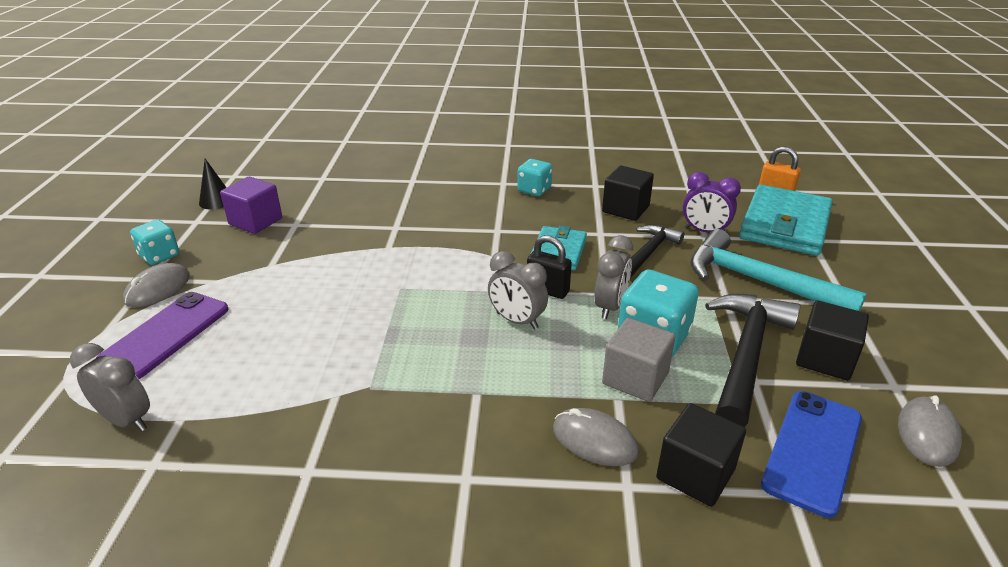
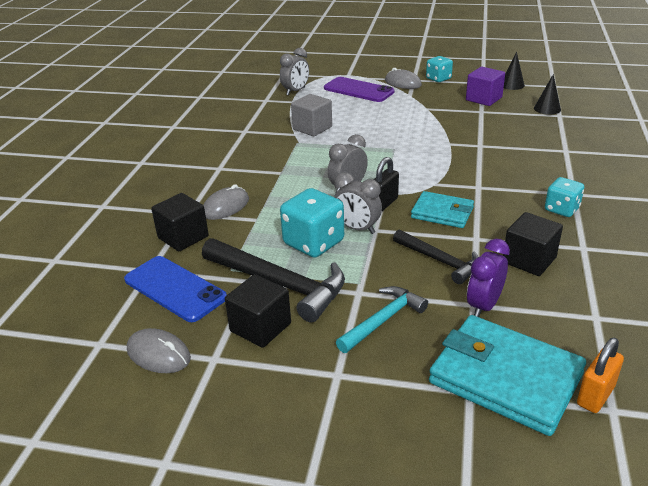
camera: 100 degrees right, 0 degrees up
(302, 183) = (547, 109): none -> black cone
(635, 378) = (272, 228): grey cube -> grey cube (312, 128)
(759, 282) = (382, 320): turquoise hammer -> turquoise hammer, size x0.62

